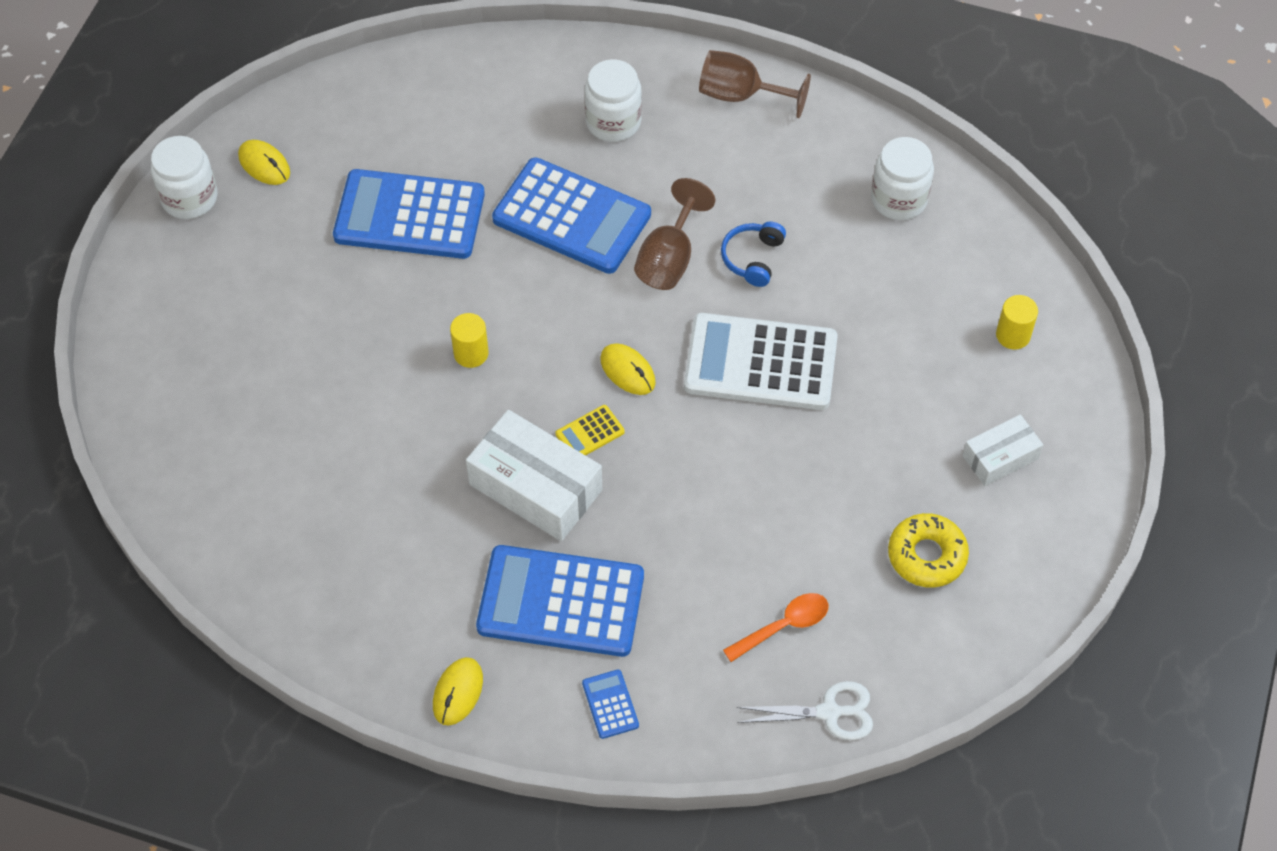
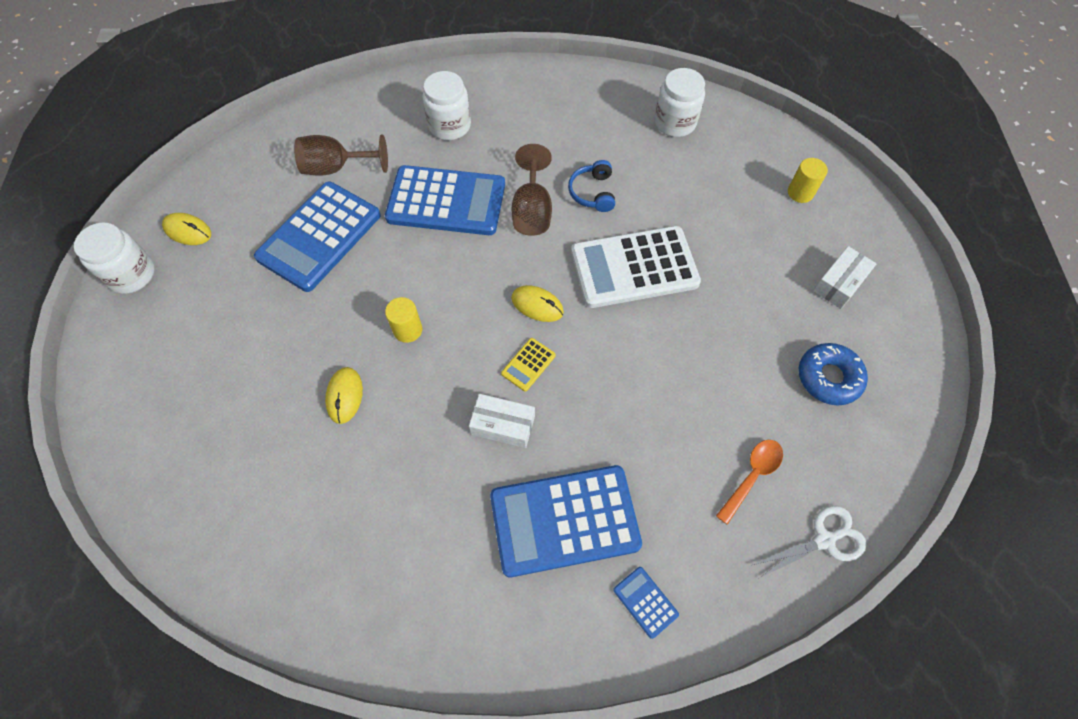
camera: 20 degrees left, 5 degrees up
(409, 215) = (319, 236): blue calculator -> blue calculator turned 45 degrees counterclockwise
(458, 692) = (509, 642): yellow mouse -> yellow mouse (344, 396)
(535, 487) = (503, 425): white box -> white box, size x0.58
(741, 95) = (533, 84): brown goblet -> brown goblet (336, 168)
(926, 555) = (828, 377): yellow donut -> blue donut

